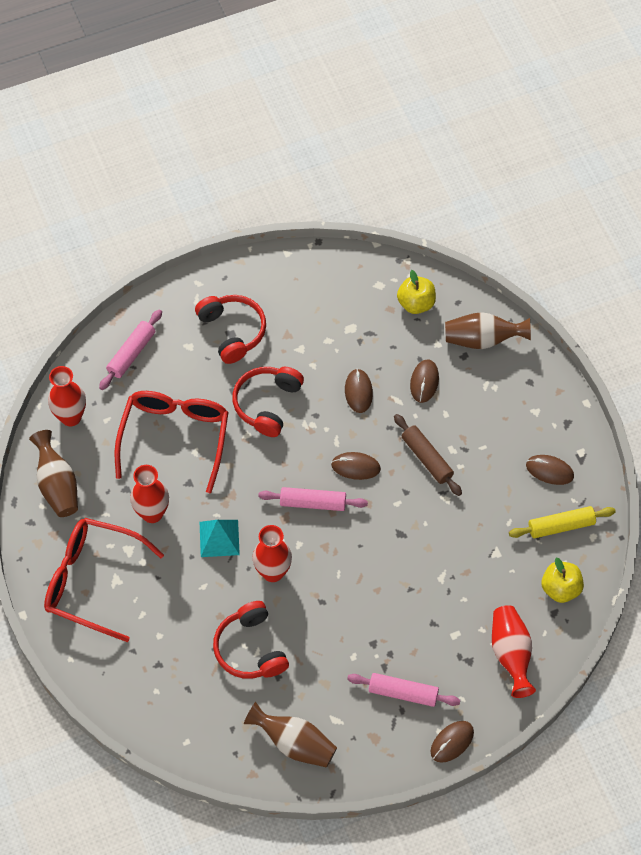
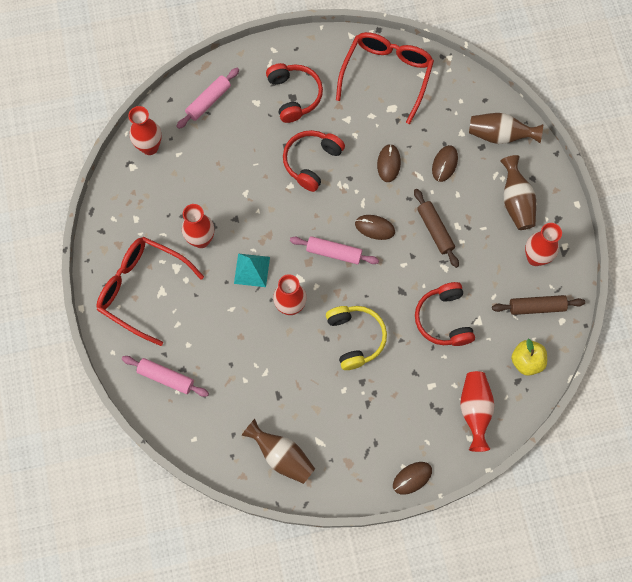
camera: 10 degrees right, 10 degrees up
(57, 485) = (128, 203): brown vase -> brown vase (516, 201)
(174, 438) = (230, 179): red glasses -> red glasses (386, 75)
(250, 648) = (260, 369): red headphones -> red headphones (444, 319)
(356, 595) = (355, 338): none -> yellow headphones
(403, 692) = (379, 428): pink rolling pin -> pink rolling pin (166, 377)
(416, 303) = (450, 95): yellow apple -> none
(549, 471) = (535, 257): brown mouse -> red vase
(561, 526) = (536, 307): yellow rolling pin -> brown rolling pin

